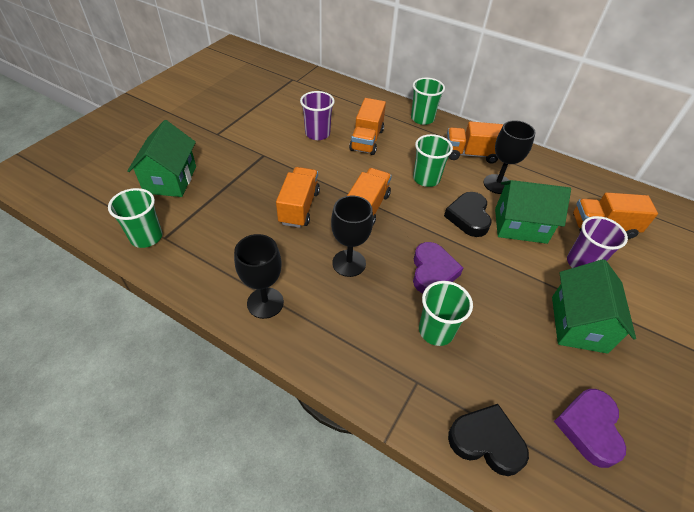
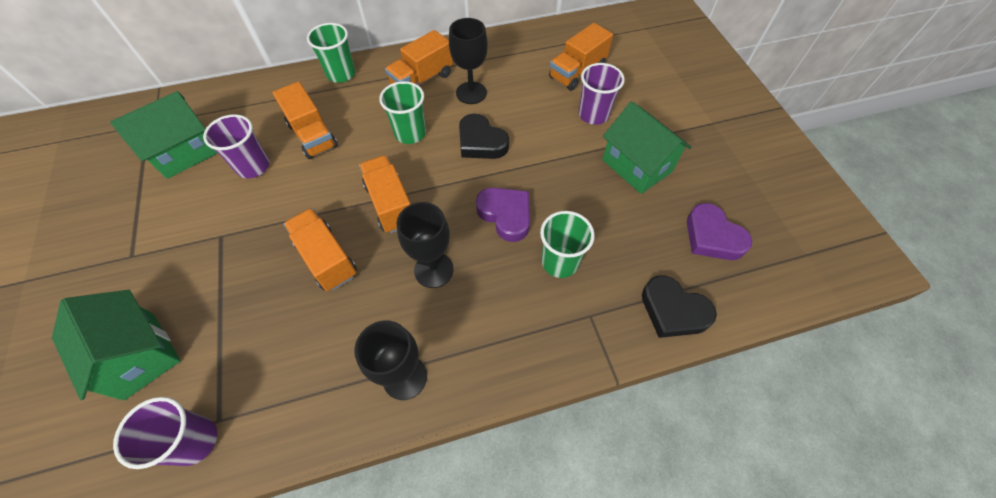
camera: 45 degrees left, 10 degrees up
(146, 237) = (195, 441): green cup -> purple cup
(486, 441) = (673, 310): black heart -> black heart turned 120 degrees counterclockwise
(520, 226) = (524, 117): green house -> green house (185, 152)

